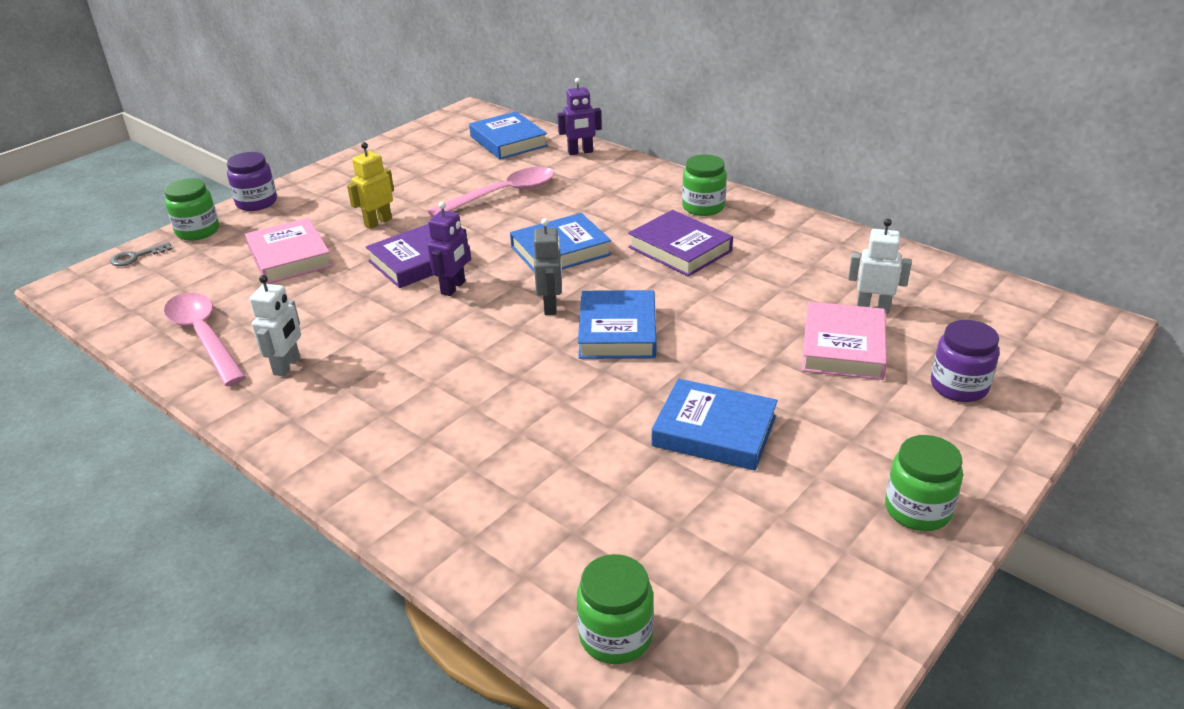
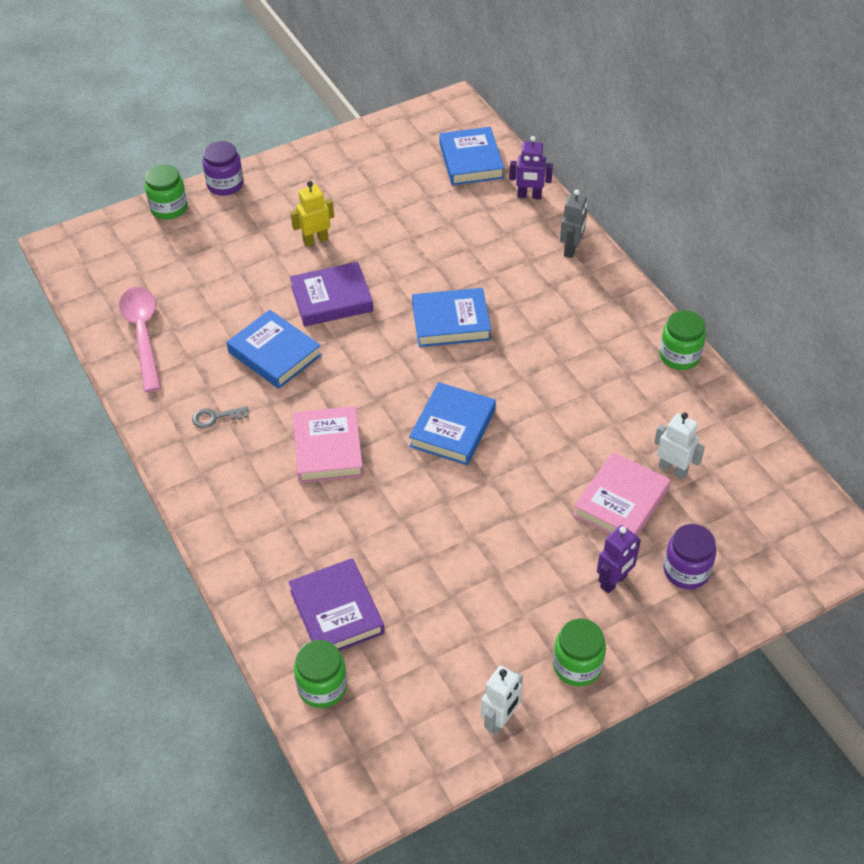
camera: 20 degrees right, 15 degrees up
(136, 257) = (114, 226): grey key -> grey key (215, 417)
(287, 366) = (194, 385): white robot -> white robot (500, 720)
(290, 257) = (231, 263): pink book -> pink book (328, 449)
(453, 288) = (346, 339): purple robot -> purple robot (614, 581)
(503, 195) = (434, 235): pink spoon -> none
(551, 306) = (413, 384): grey robot -> grey robot (571, 249)
(680, 249) = (551, 351): purple book -> purple book (336, 612)
(703, 207) = (601, 304): green jar -> green jar (679, 356)
(714, 431) = (473, 550): blue book -> blue book (274, 354)

